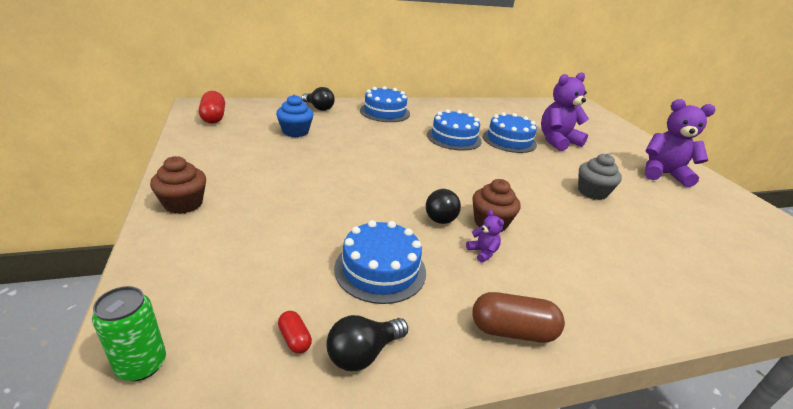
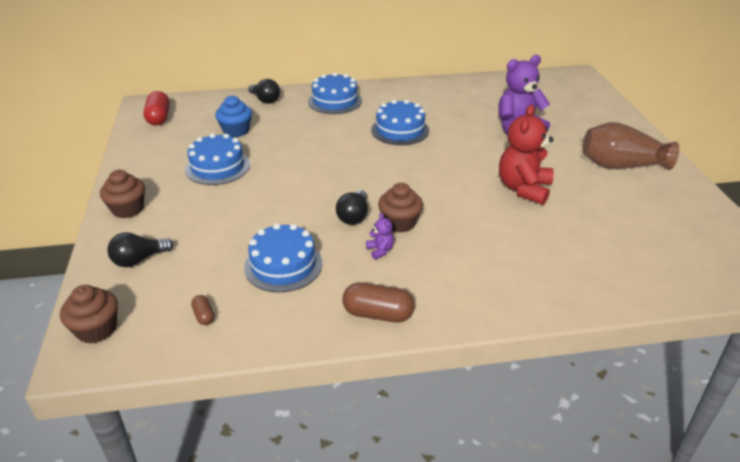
camera: 10 degrees right, 5 degrees up
(142, 365) = (96, 329): green can -> brown cupcake
(294, 339) = (204, 316): red capsule -> brown capsule
(363, 353) = (253, 327): black light bulb -> black light bulb (139, 260)
(509, 140) = (461, 130): blue cake -> blue cake (217, 167)
(592, 192) = (523, 189): grey cupcake -> red teddy bear
(663, 174) = (621, 166): purple teddy bear -> brown vase

